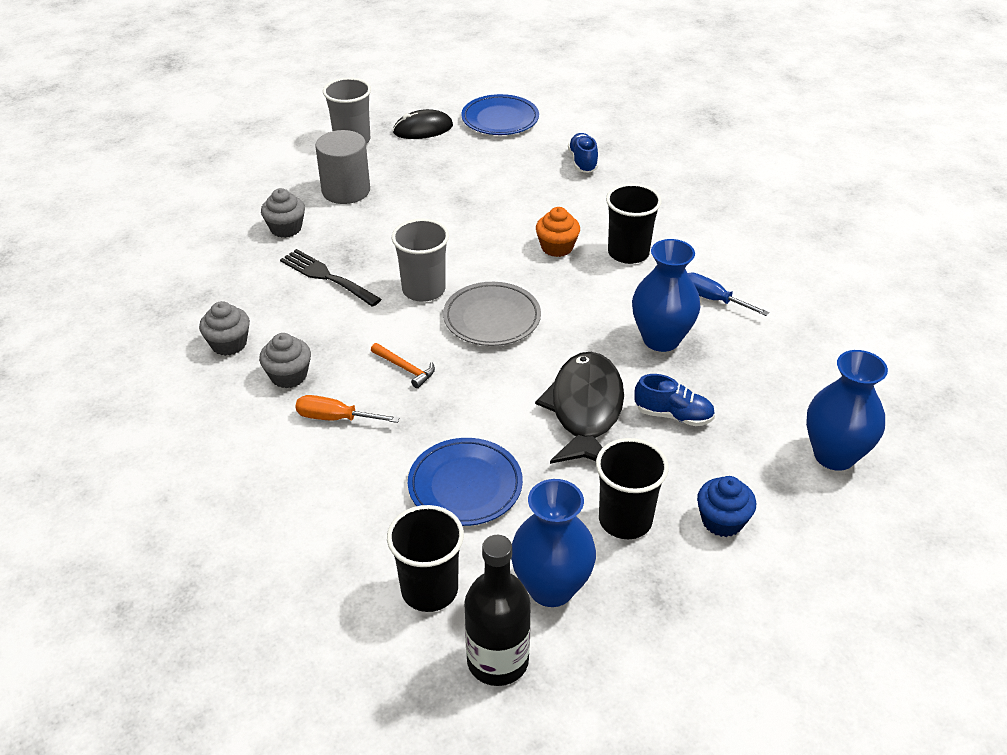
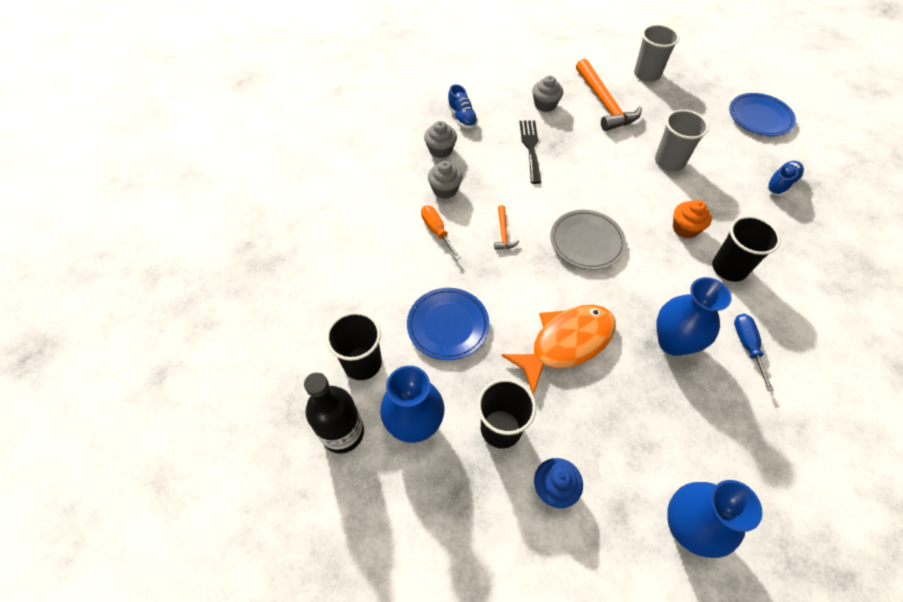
camera: 50 degrees right, 15 degrees up
(346, 191) = (604, 103): grey cylinder -> orange hammer
(423, 129) = (699, 93): black mouse -> none
(423, 290) = (571, 194): grey cup -> grey cup (669, 161)
(585, 410) = (566, 343): black fish -> orange fish
(673, 415) = (614, 396): blue shoe -> blue shoe (462, 117)

